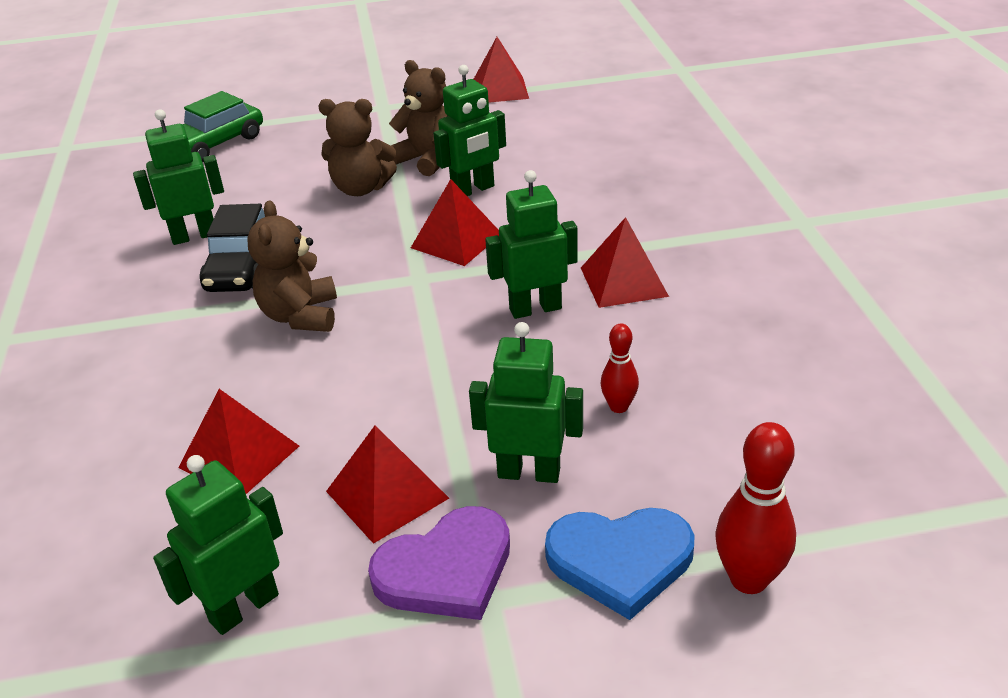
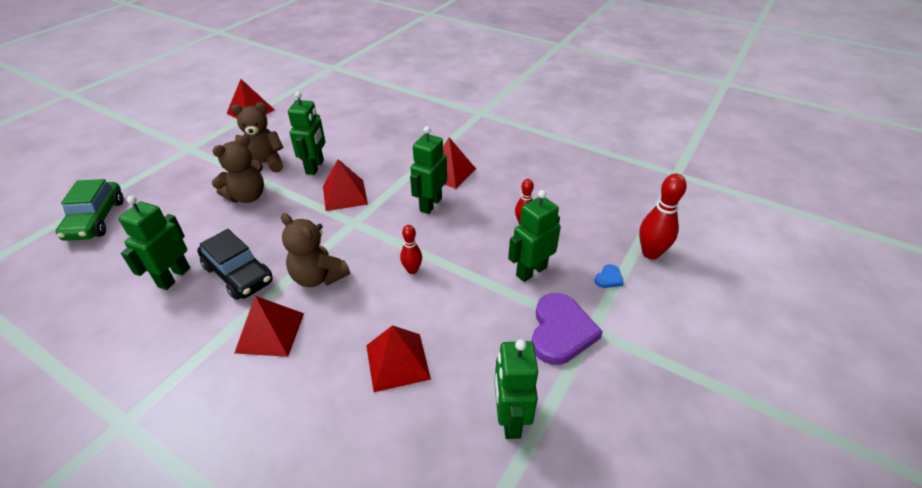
camera: 50 degrees left, 5 degrees up
(387, 494) = (492, 323): red pyramid -> red pyramid (270, 332)
(397, 372) = (412, 270): none -> red bowling pin
(620, 561) = (608, 278): blue heart -> blue heart, size x0.43

